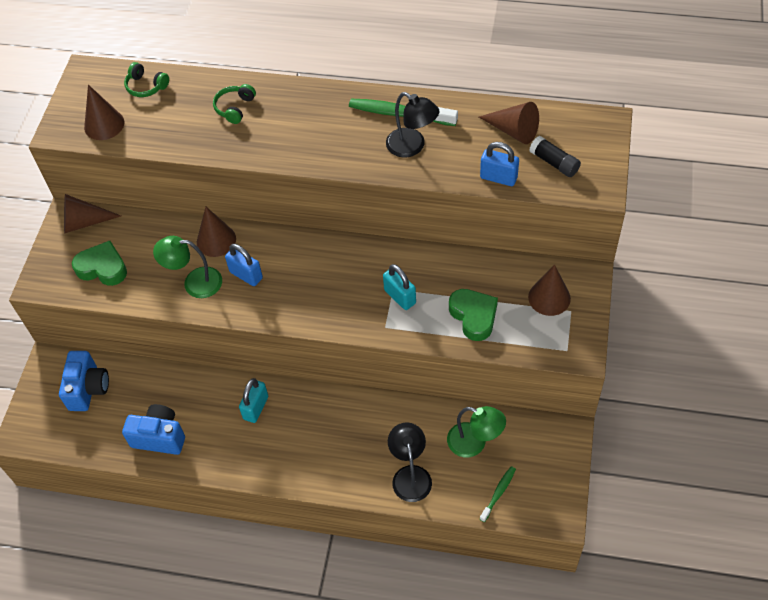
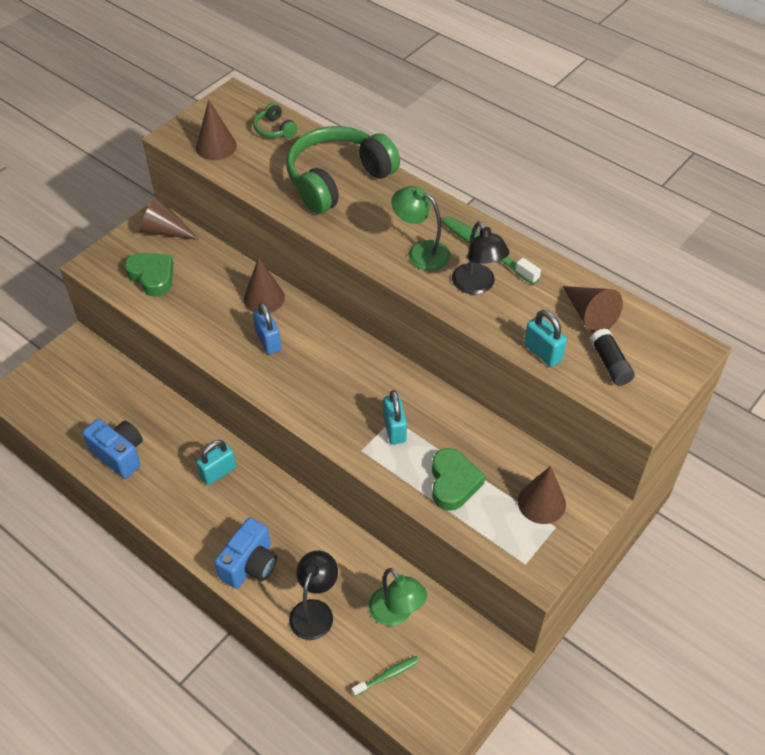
camera: 25 degrees right, 5 degrees down
(88, 389) = (91, 382): blue camera -> blue camera (250, 565)
(194, 282) = (219, 326): green lamp -> green lamp (420, 252)
(235, 108) = (338, 180): green headphones -> green headphones, size x2.36
(498, 178) = (542, 352): blue padlock -> turquoise padlock

